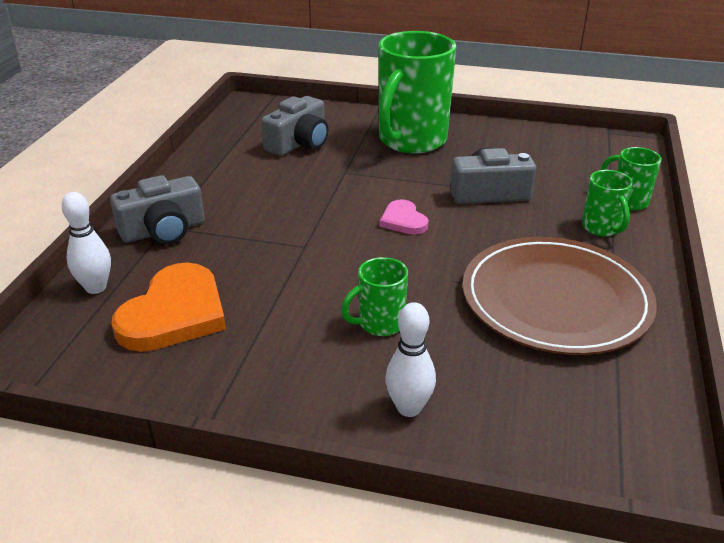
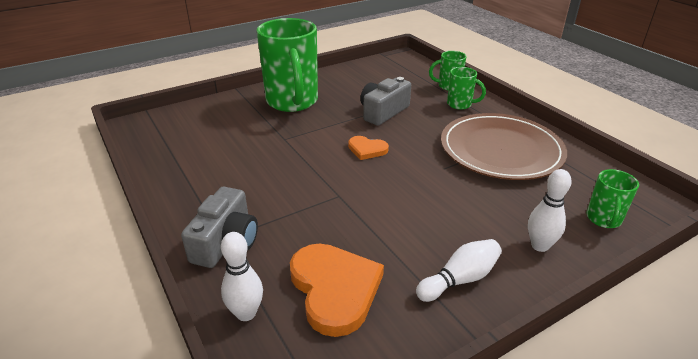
camera: 45 degrees left, 0 degrees up
(278, 377) = (459, 279): none -> white bowling pin
(299, 143) = (222, 134): grey camera -> none
(379, 324) = (454, 213): green mug -> green mug (603, 220)
(403, 220) = (367, 149): pink heart -> orange heart

